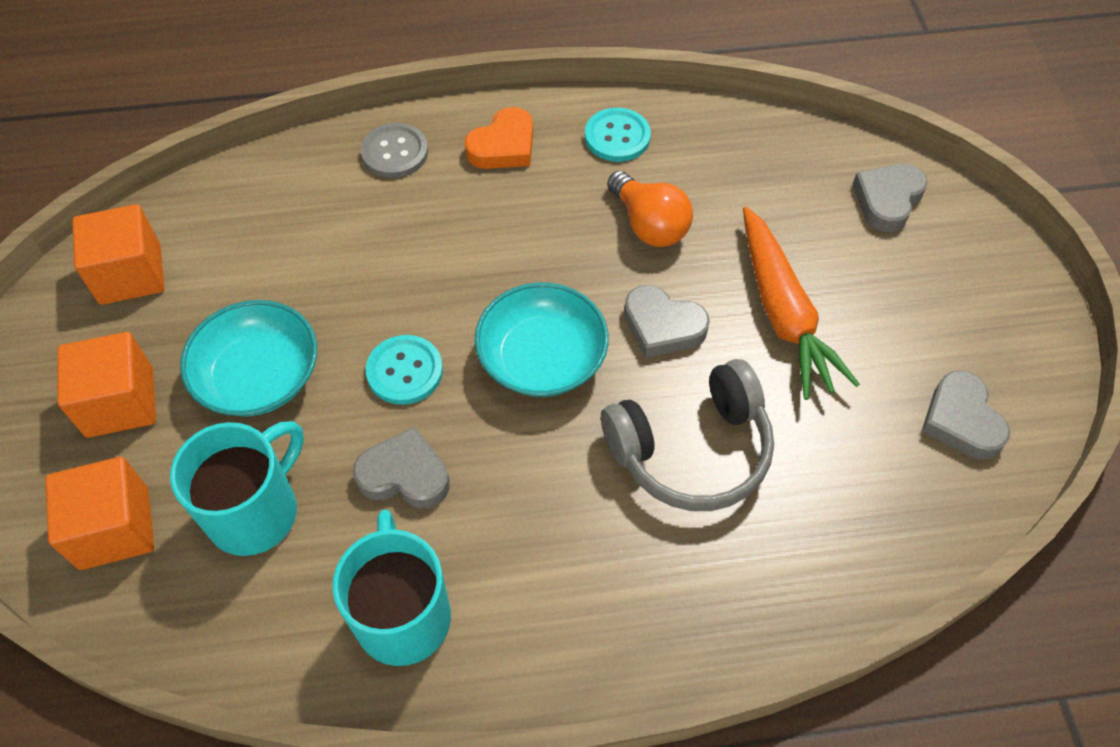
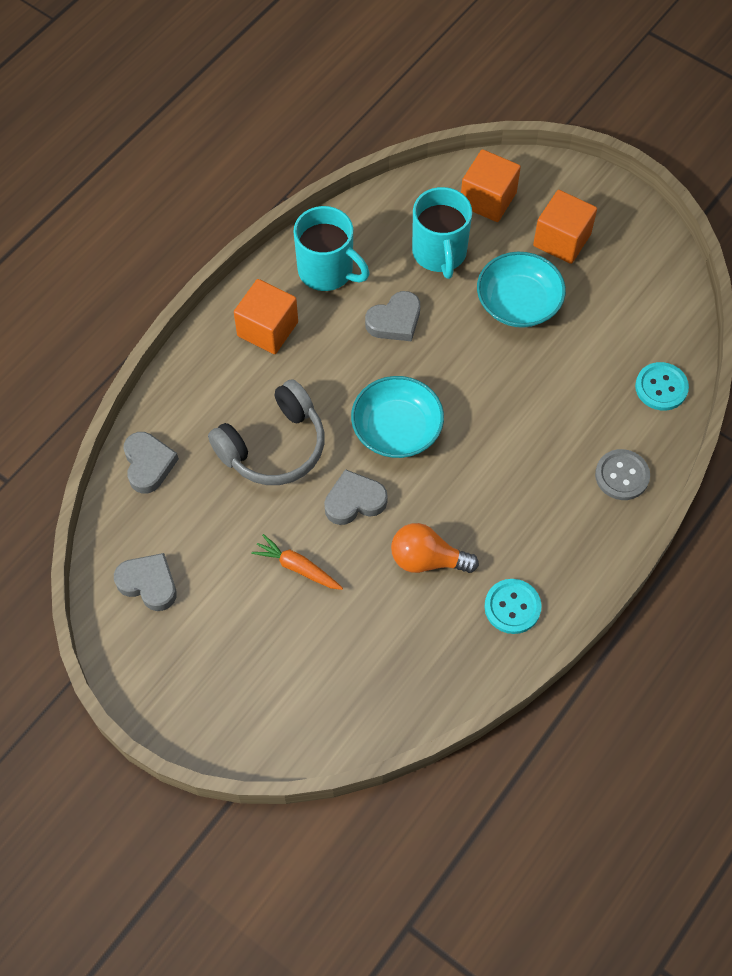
camera: 135 degrees right, 5 degrees up
(130, 274) = (649, 291): orange cube -> orange cube (267, 329)
(405, 371) = (454, 364): turquoise button -> turquoise button (661, 387)
(503, 146) = (569, 537): orange heart -> none
(691, 450) = (274, 446): grey headphones -> grey headphones turned 150 degrees counterclockwise
(783, 313) = (297, 567): orange carrot -> orange carrot, size x0.57
(887, 200) = (304, 710): grey heart -> grey heart (148, 464)

